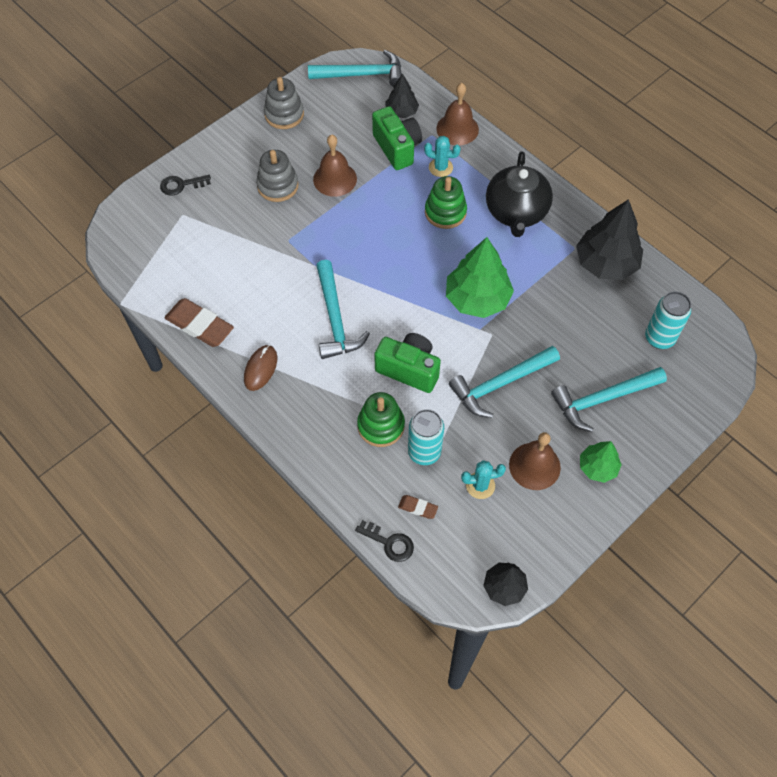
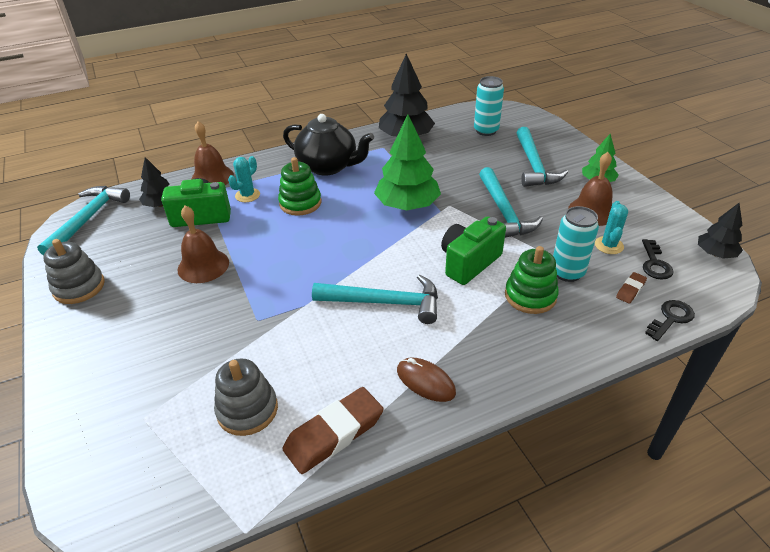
camera: 70 degrees left, 20 degrees down
(181, 185) = (93, 410): black key -> black key (655, 264)
(278, 186) = (174, 313): grey stacking toy -> grey stacking toy (247, 410)

